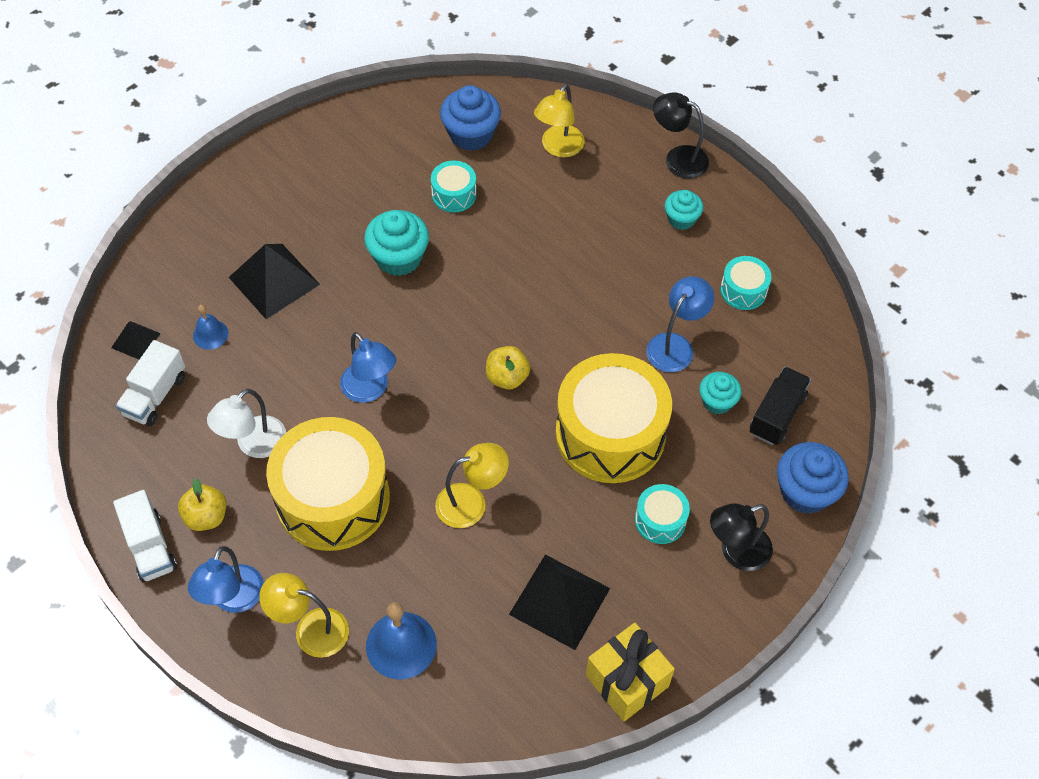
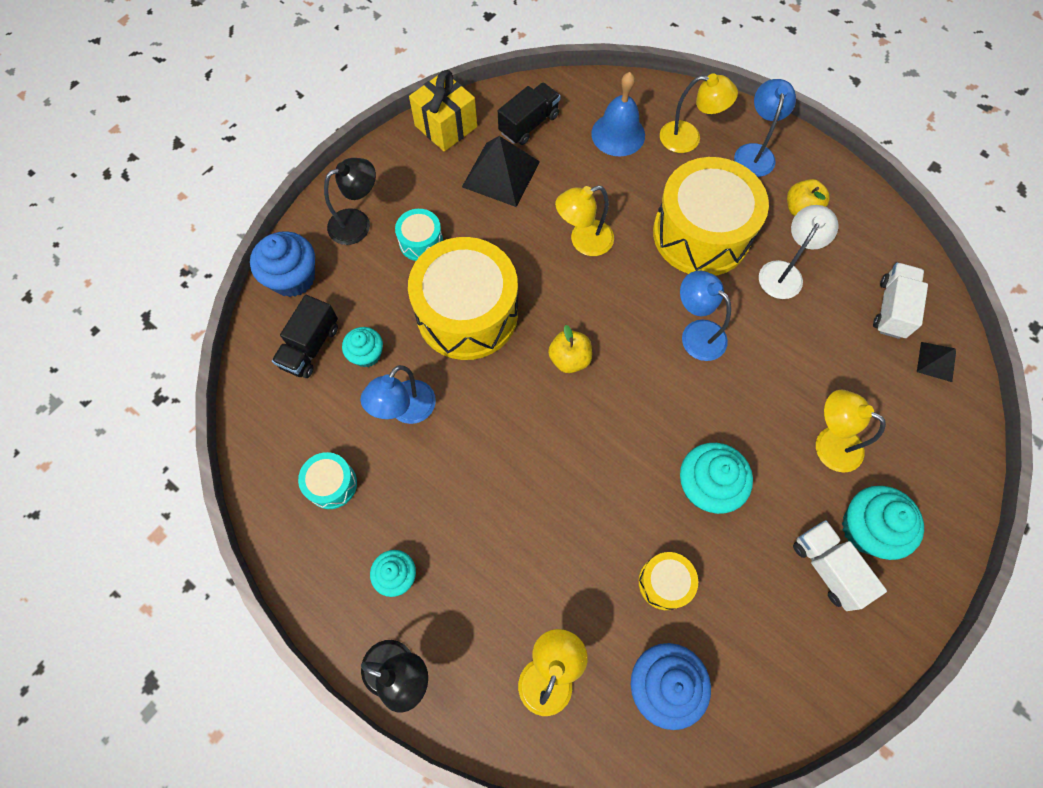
camera: 175 degrees right, 10 degrees up
(150, 547) = (836, 183): white truck -> white truck (827, 568)
(210, 334) = (867, 375): blue bell -> none
(268, 215) = (866, 529): none -> turquoise cupcake
(274, 280) = (828, 443): black pyramid -> yellow lamp
(454, 194) = (664, 583): turquoise drum -> yellow drum
(516, 672) = (529, 124): none -> black truck

